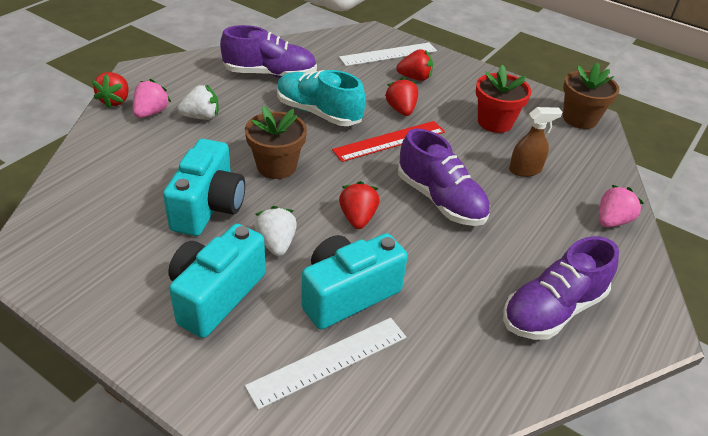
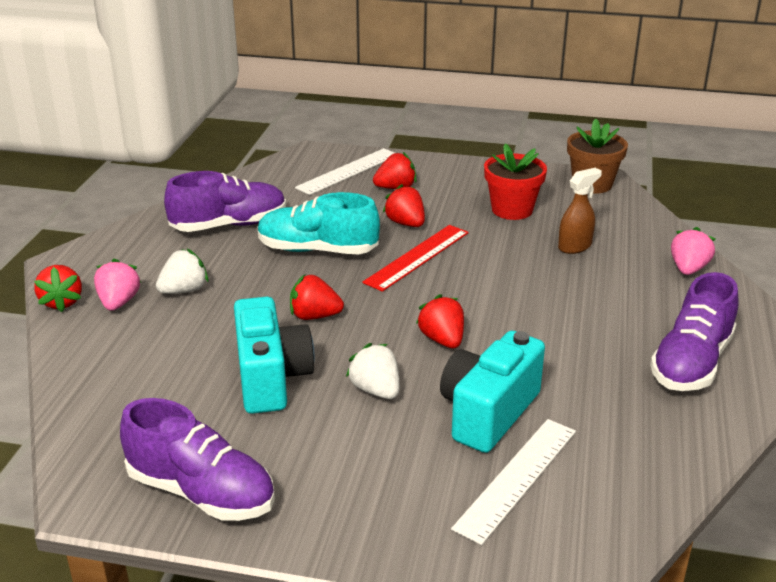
camera: 20 degrees left, 10 degrees down
(216, 295) = (351, 459): turquoise camera -> none
(276, 166) = (314, 316): brown flower pot -> red strawberry
(440, 200) = (513, 298): purple shoe -> purple shoe (201, 492)

